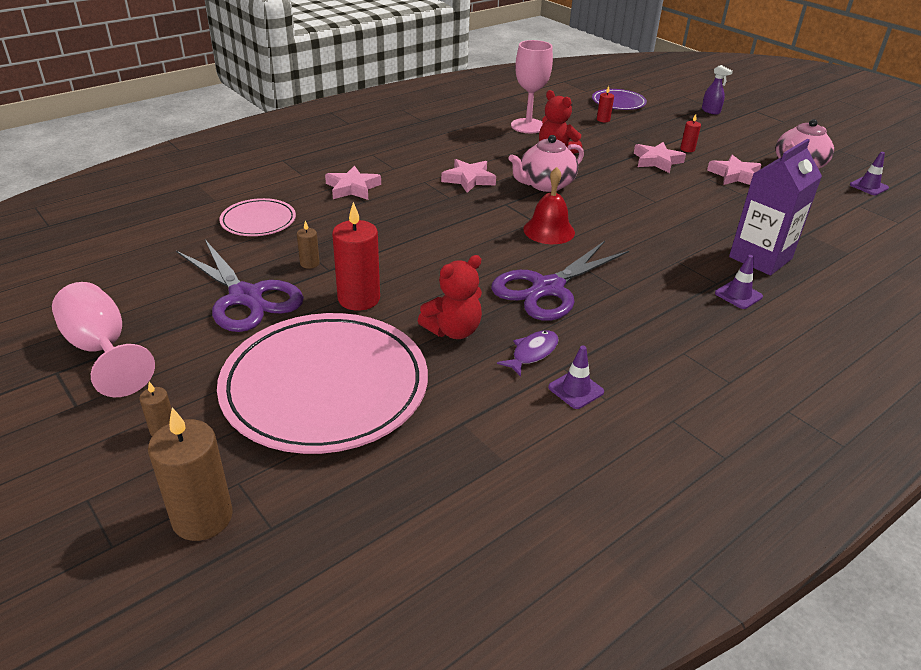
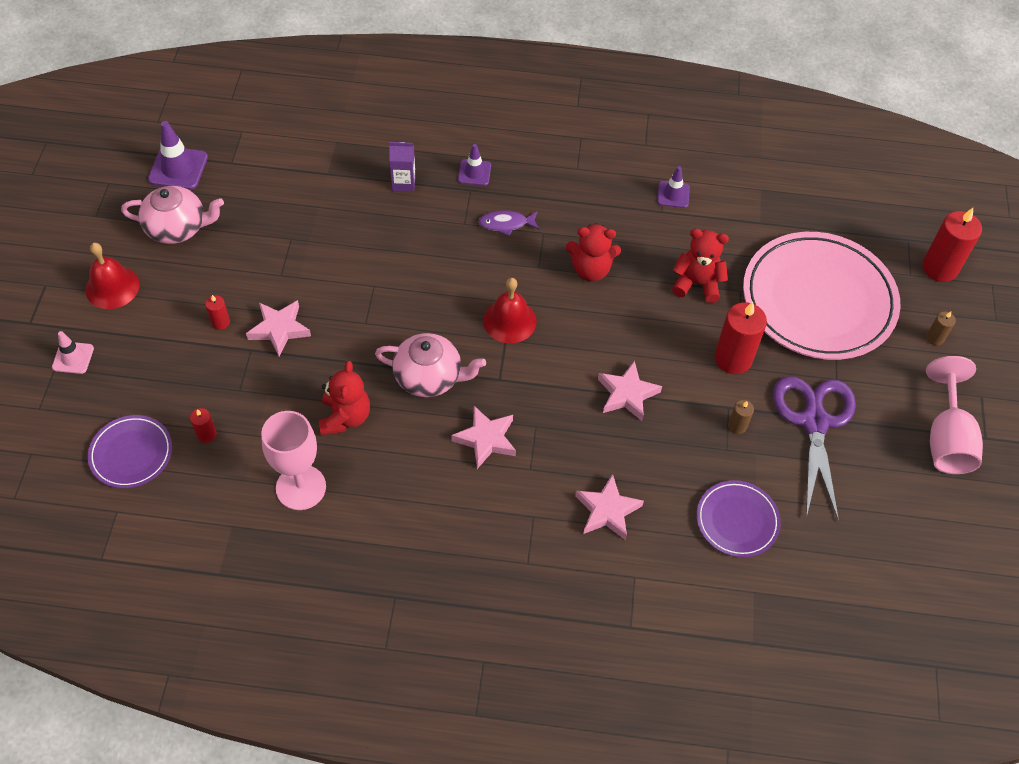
camera: 135 degrees left, 20 degrees up
(202, 517) = (939, 268): brown candle -> red candle
(258, 221) = (737, 520): pink plate -> purple plate
(532, 353) = (667, 233): purple fish -> purple fish (506, 224)
(547, 288) = (591, 269): purple scissors -> red teddy bear
(711, 111) = (73, 358): purple spray bottle -> pink traffic cone
(734, 175) = (252, 260): pink star -> pink star (627, 394)
(760, 134) = (112, 287): none -> red bell
(760, 258) = (403, 183): purple carton -> purple carton, size x0.52
(868, 186) = (178, 168): purple traffic cone -> purple traffic cone, size x1.60

